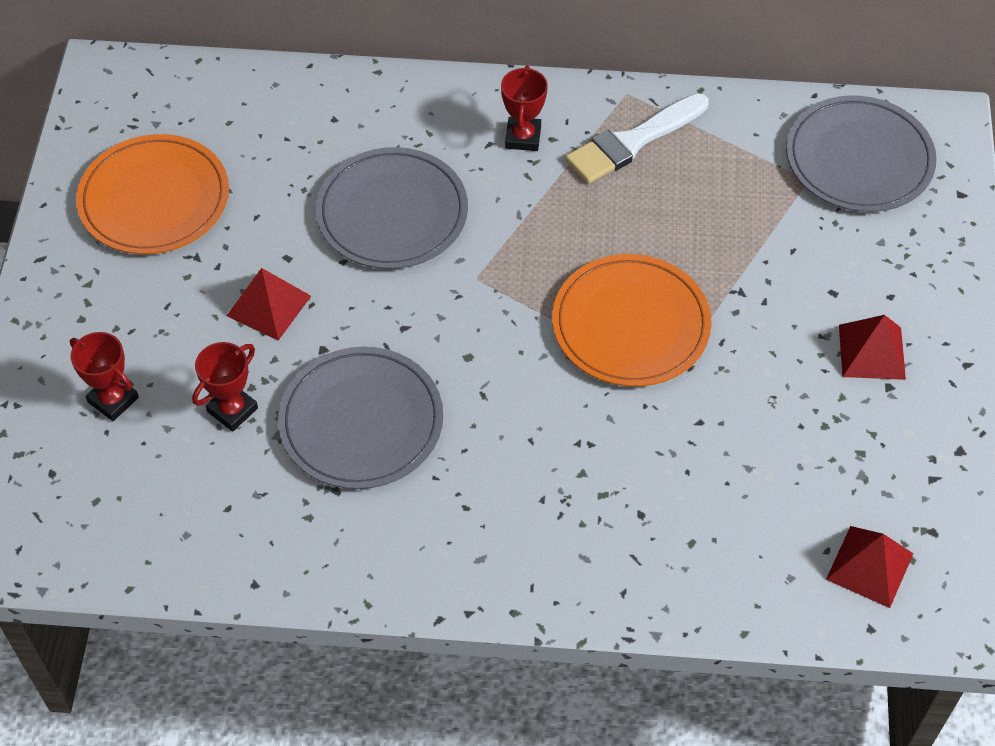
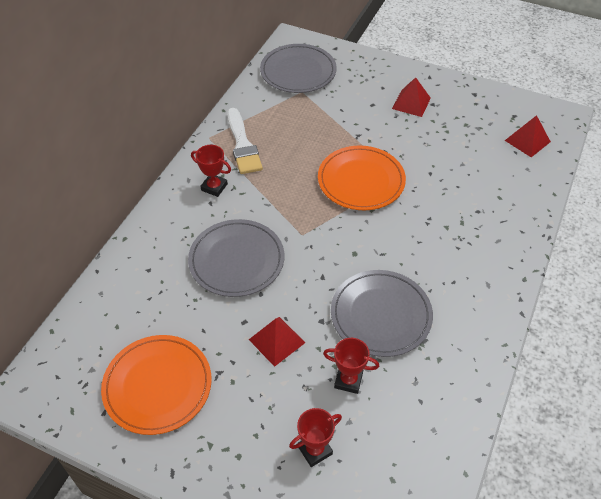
camera: 70 degrees left, 5 degrees down
(232, 410) = (348, 380): red trophy -> red trophy turned 45 degrees counterclockwise

